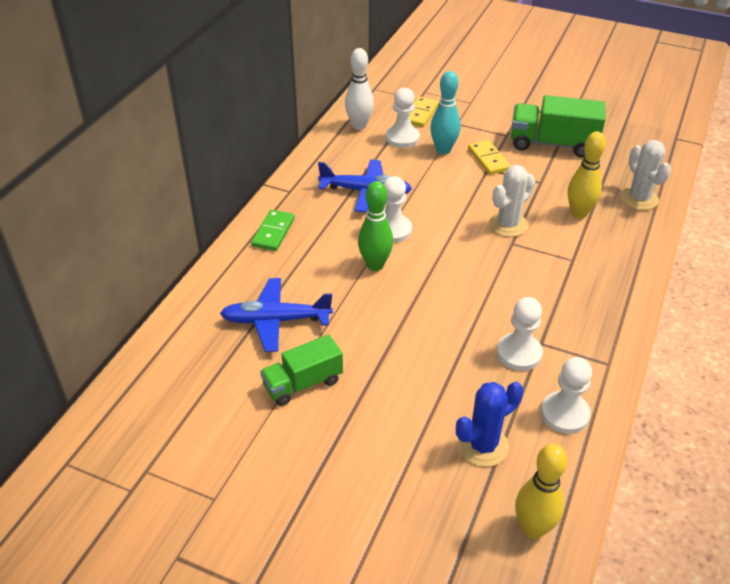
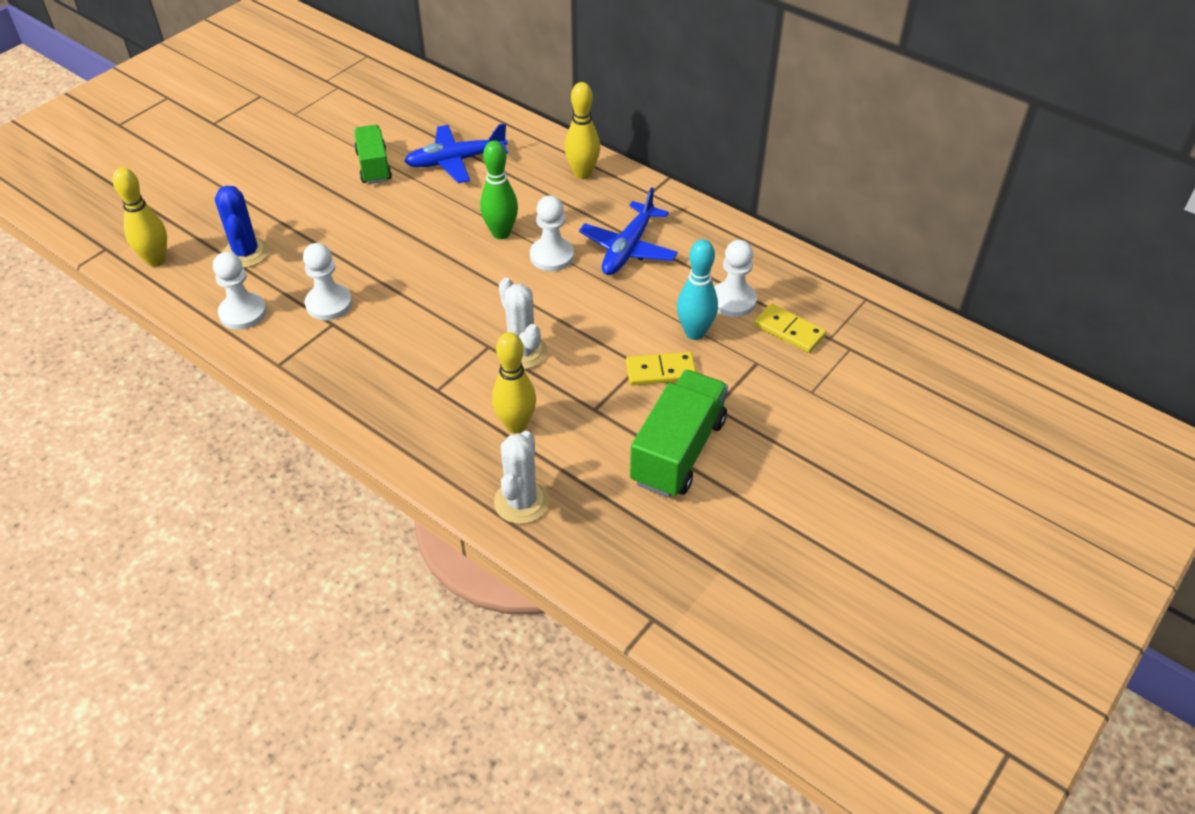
camera: 105 degrees right, 5 degrees up
(273, 232) = (582, 173): green domino -> yellow bowling pin
(276, 320) = (456, 161): blue plane -> blue plane turned 120 degrees counterclockwise
(359, 126) = (771, 267): white bowling pin -> none
(639, 198) = (521, 502): white cactus -> white cactus turned 75 degrees counterclockwise

